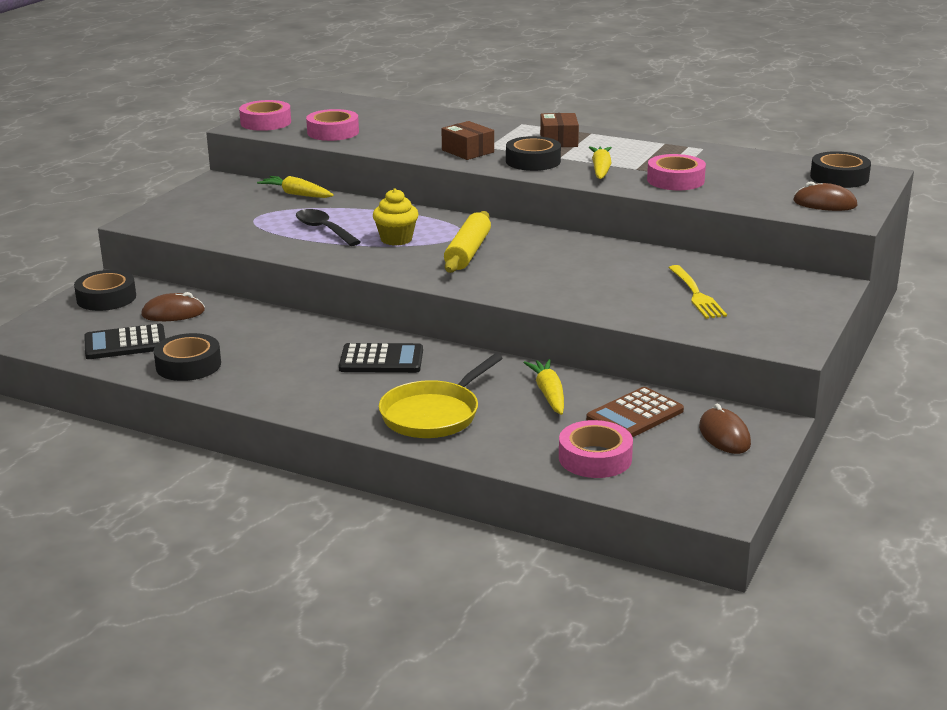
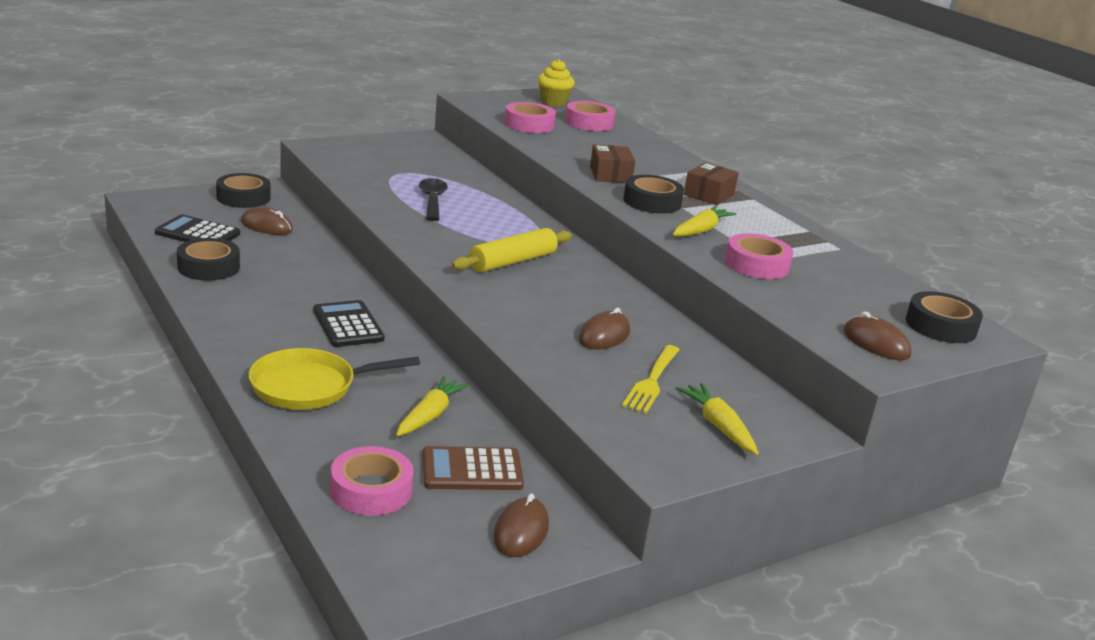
camera: 30 degrees right, 0 degrees up
(266, 122) = (492, 101): pink tape -> pink tape (589, 123)
(296, 194) = (462, 168): yellow carrot -> yellow carrot (718, 426)
(381, 360) = (348, 325): black calculator -> black calculator turned 150 degrees counterclockwise
(396, 239) = (474, 229): yellow cupcake -> yellow cupcake (553, 102)
(618, 278) = (604, 335): none -> brown mouse

